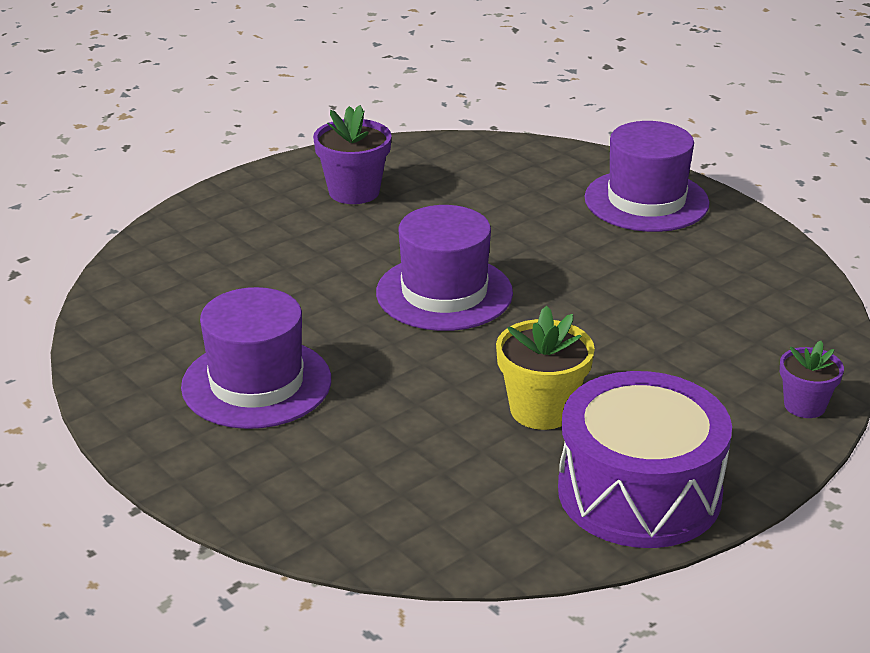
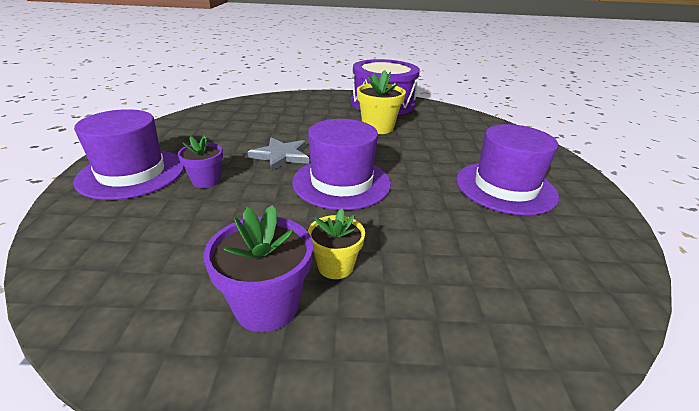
camera: 140 degrees left, 0 degrees up
(342, 228) = (335, 266): none -> yellow flower pot
(565, 289) = (281, 156): none -> grey star
(804, 405) = (290, 97): purple flower pot -> purple flower pot (206, 181)

